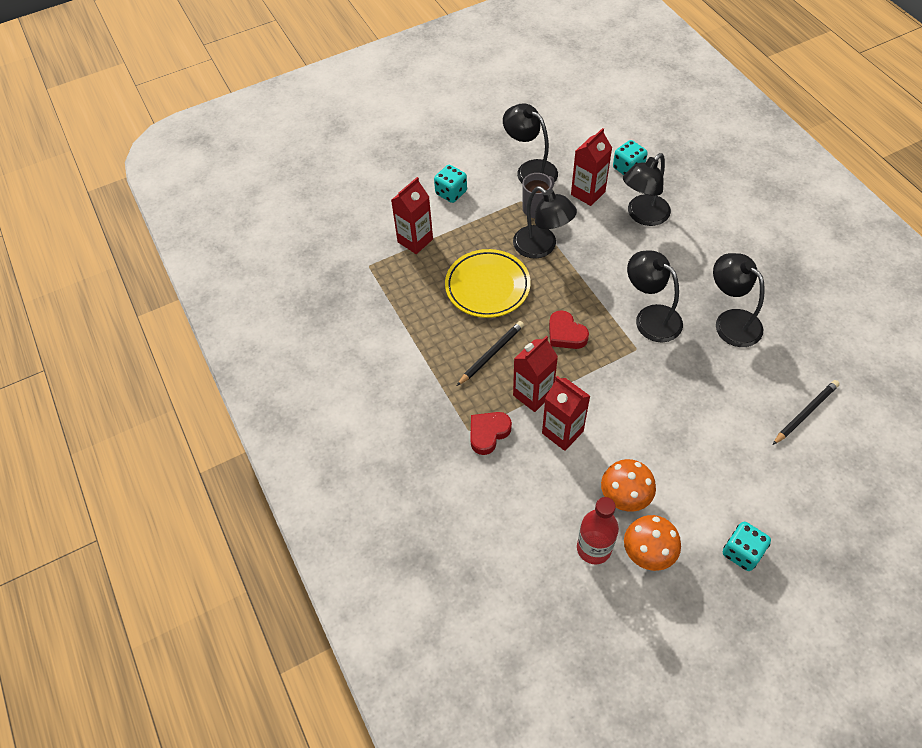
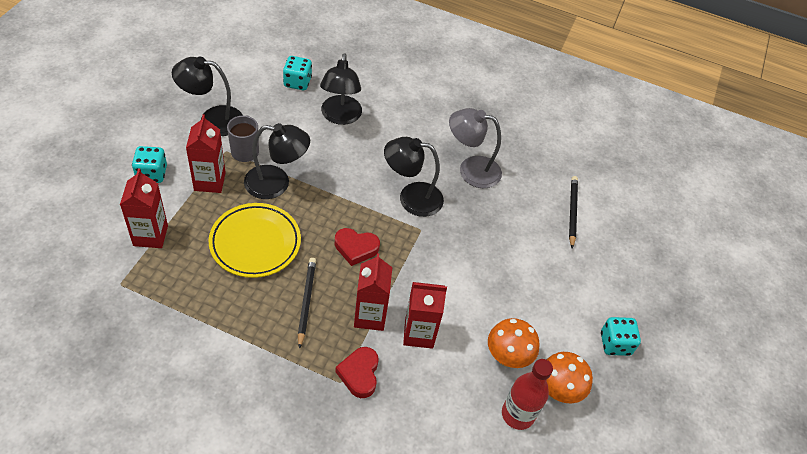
camera: 50 degrees left, 5 degrees down
(588, 193) = (280, 118): red carton -> red carton (209, 181)
(730, 321) = (471, 170): black lamp -> grey lamp

